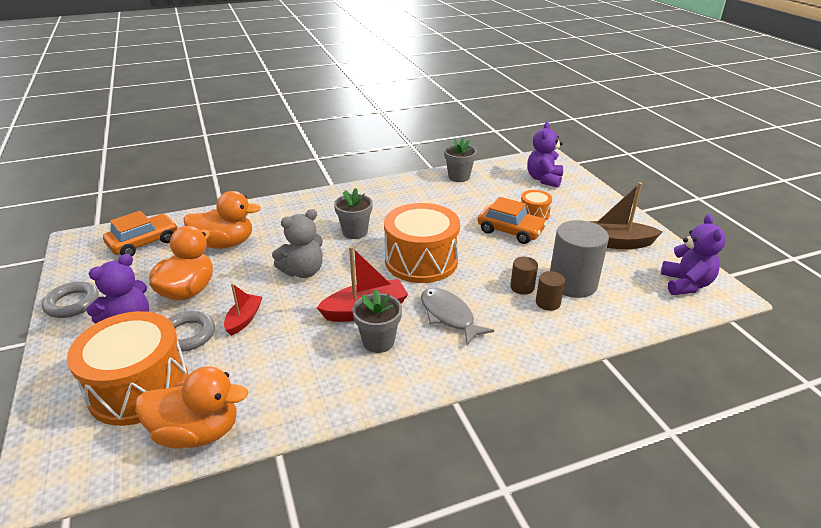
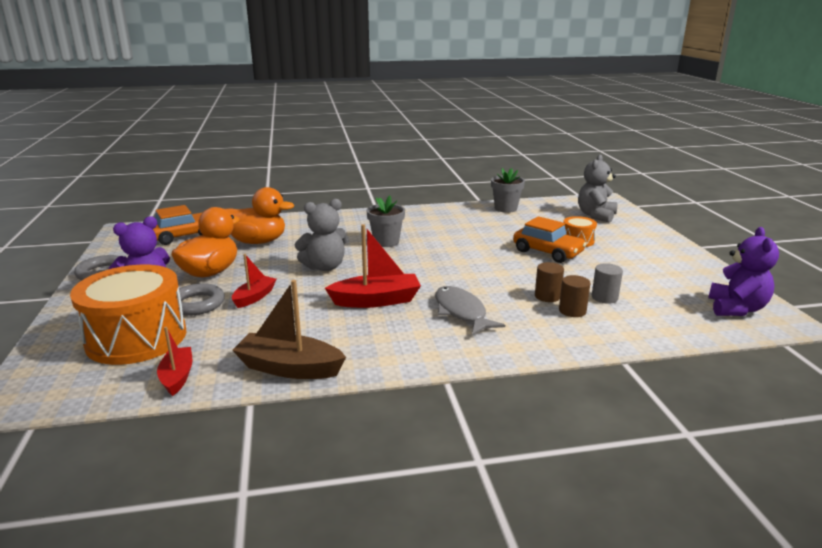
camera: 10 degrees right, 10 degrees down
(197, 432) = (177, 377): orange duck -> red boat
(378, 341) = (381, 325): grey flower pot -> none
(421, 261) = (446, 268): orange drum -> none
(544, 179) = (596, 215): purple teddy bear -> grey teddy bear
(572, 283) = (604, 297): grey cylinder -> grey cylinder, size x0.49
(616, 243) = (662, 269): brown boat -> brown boat (289, 368)

